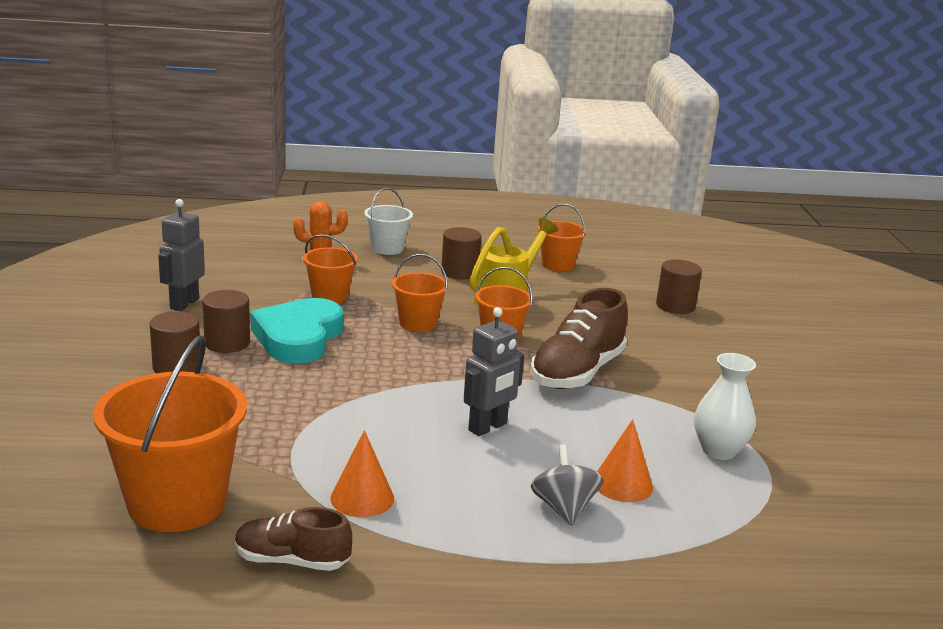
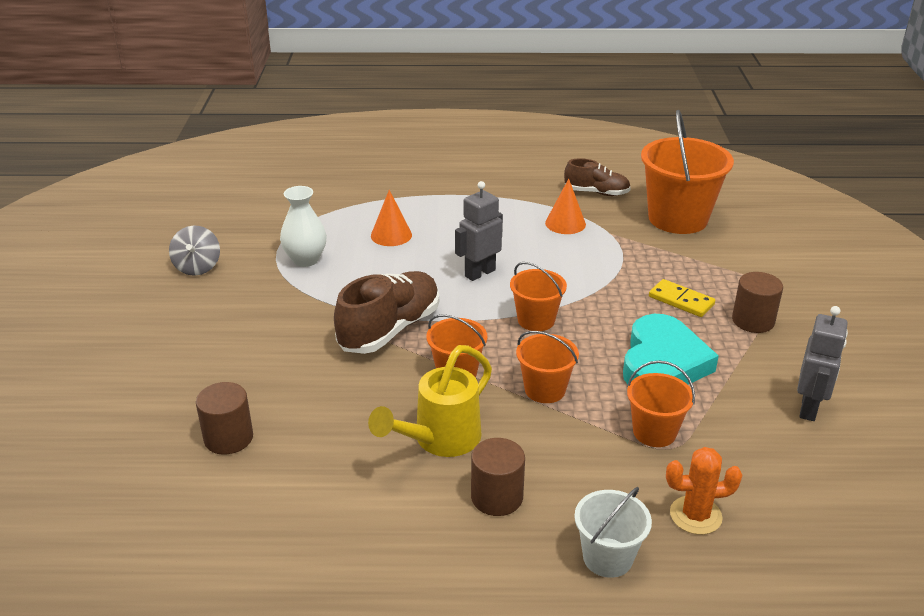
camera: 175 degrees left, 10 degrees up
(227, 343) = (727, 351): brown cylinder -> none
(246, 389) = (681, 300): none -> yellow domino
(558, 264) = (349, 529): orange bucket -> orange bucket (536, 320)
(564, 508) = (436, 220): grey spinning top -> grey spinning top (197, 267)

